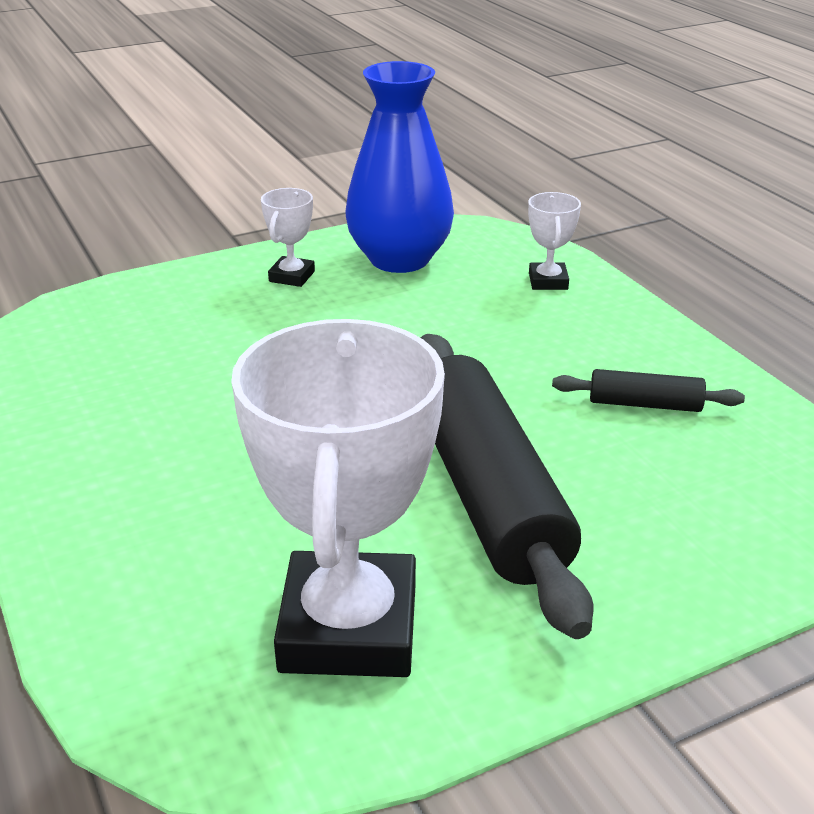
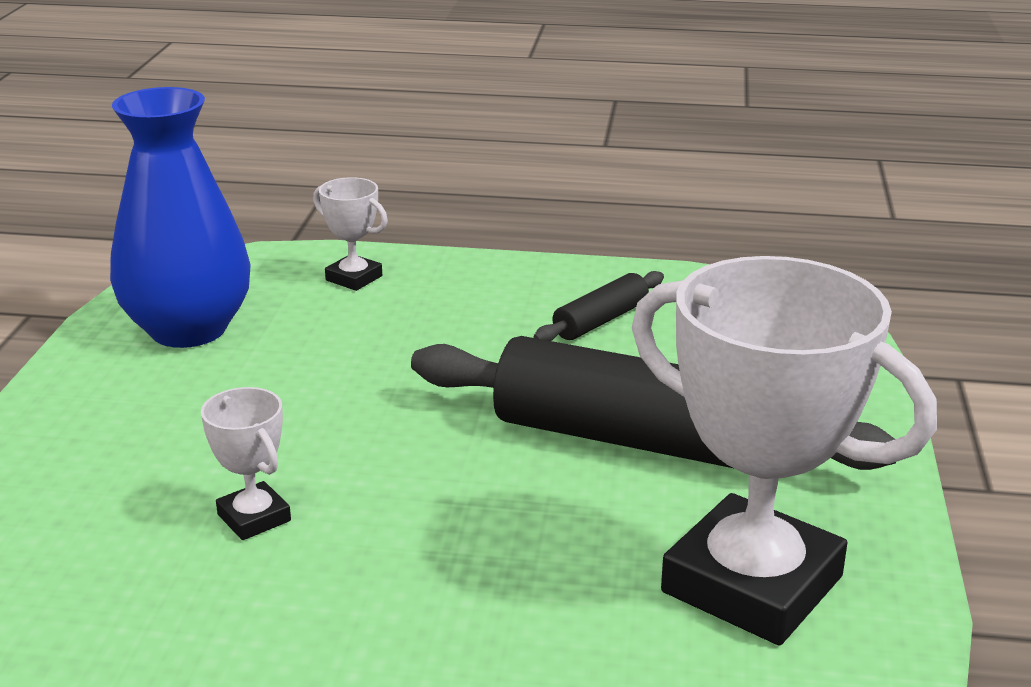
camera: 55 degrees left, 5 degrees down
(292, 276) = (117, 400): white trophy -> white trophy (254, 518)

